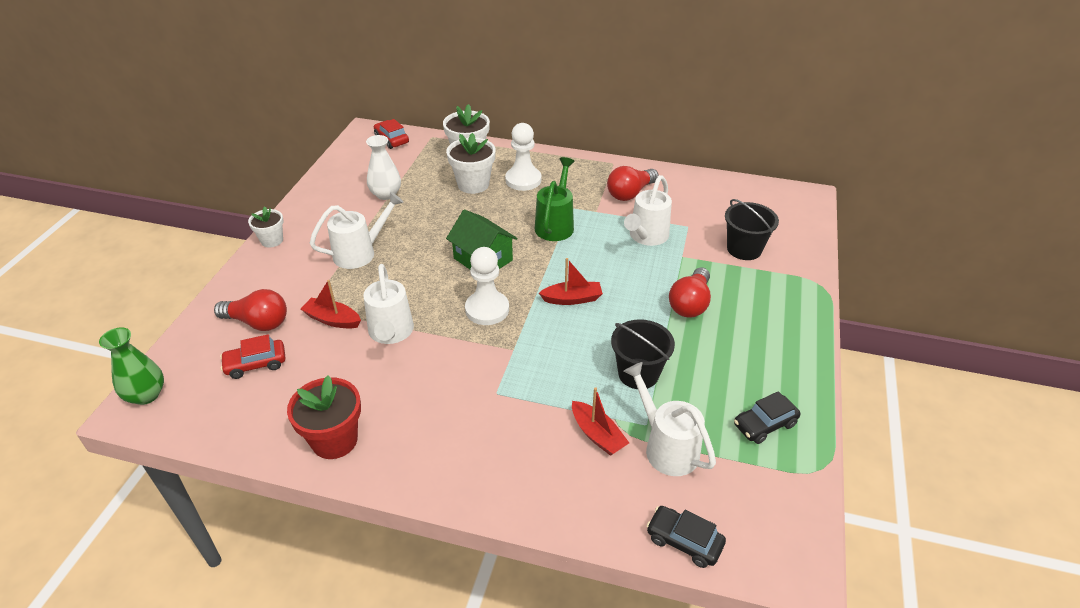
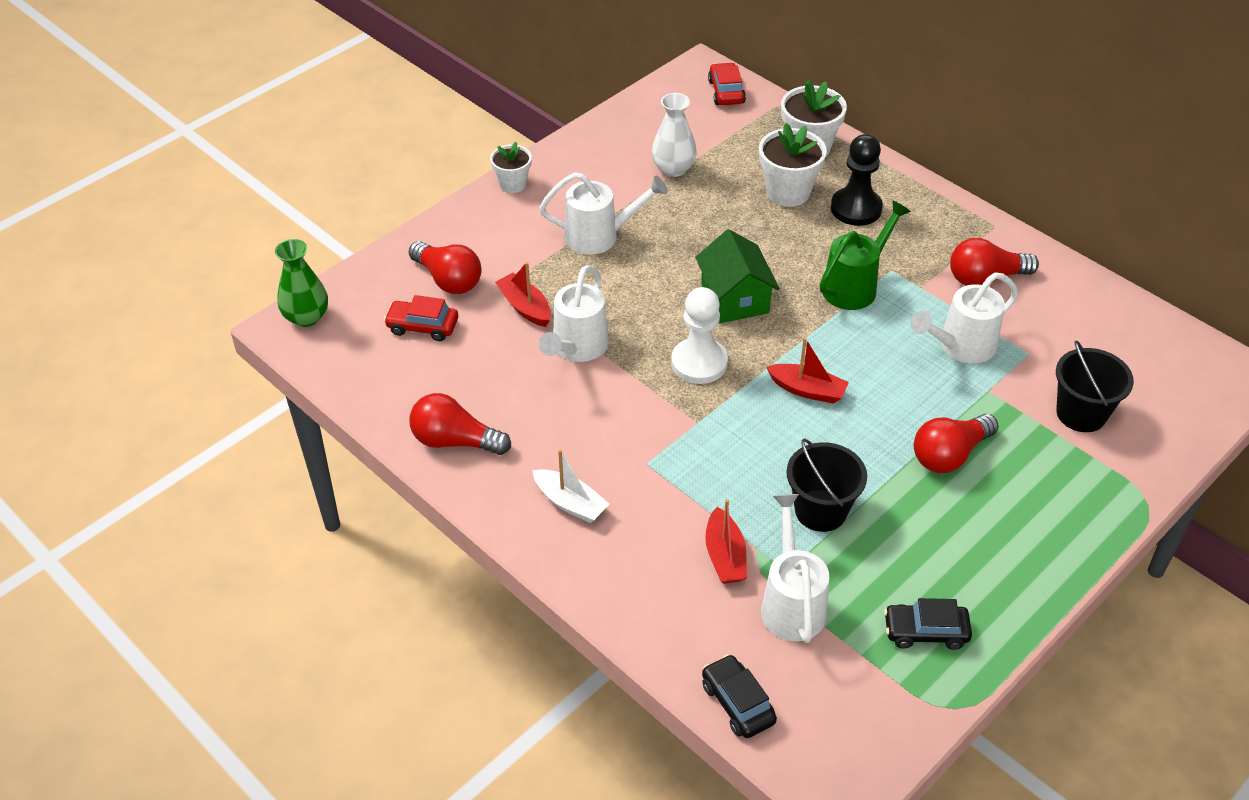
camera: 30 degrees right, 5 degrees up
(334, 440) = (455, 441): red flower pot -> red light bulb
(458, 447) = (570, 503): none -> white boat
(523, 180) = (856, 208): white pawn -> black pawn

